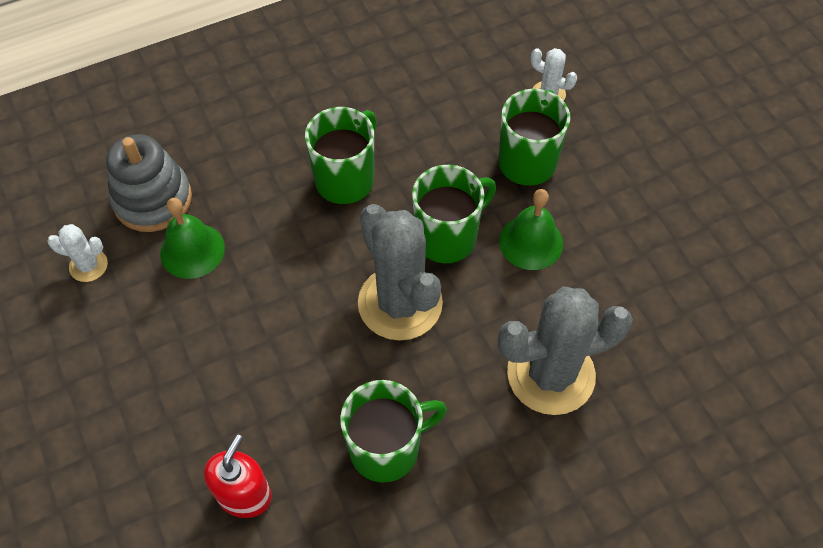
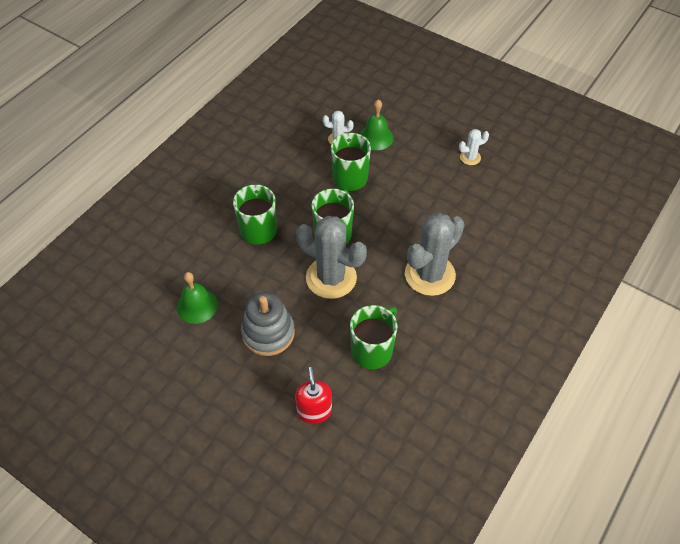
camera: 30 degrees left, 5 degrees down
(88, 265) = (140, 342): white cactus -> white cactus (470, 157)
(153, 199) = (154, 290): grey stacking toy -> grey stacking toy (268, 333)
(531, 242) = (378, 216): green bell -> green bell (376, 137)

